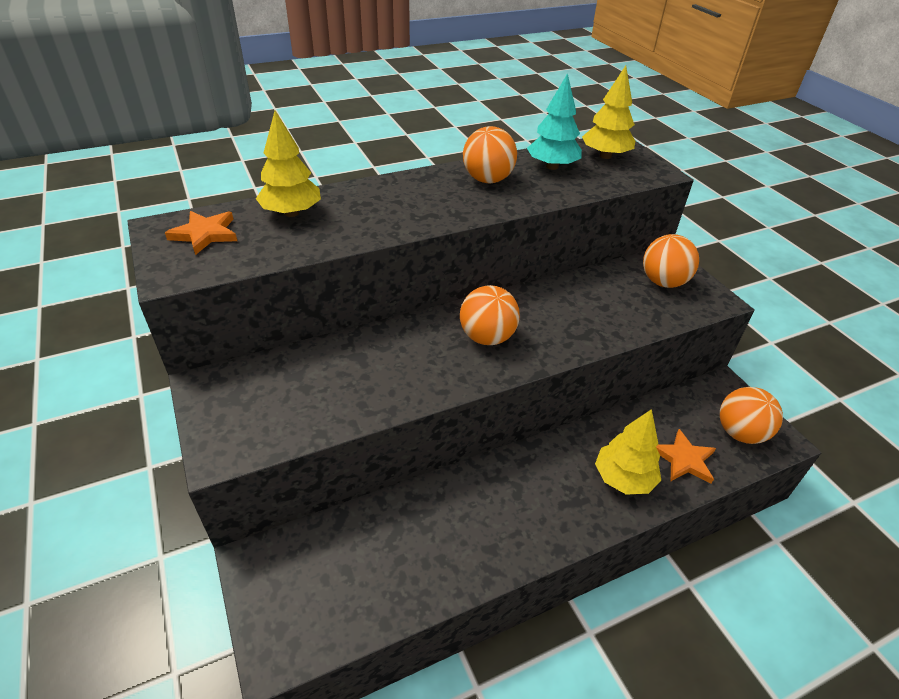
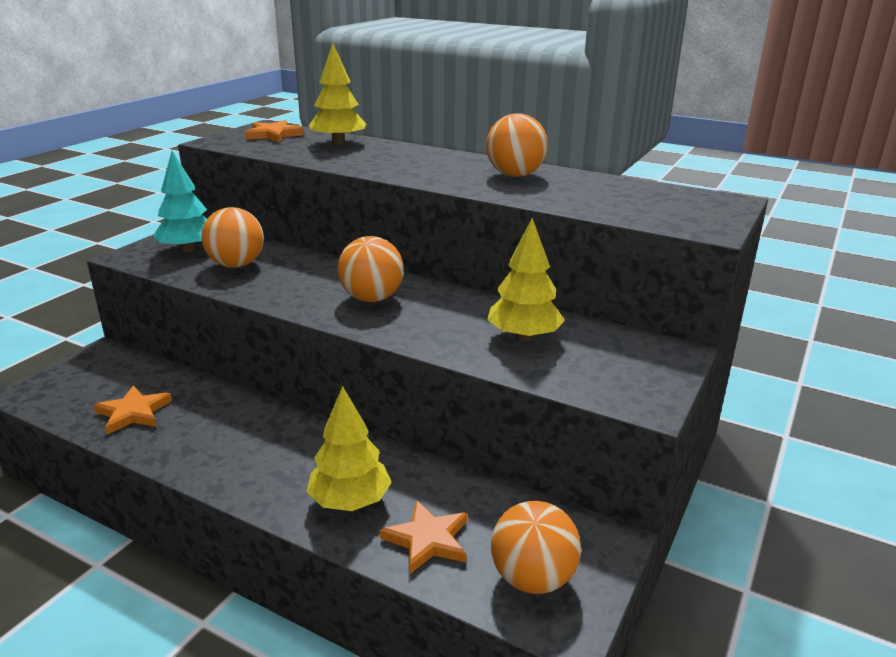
camera: 55 degrees right, 15 degrees down
(400, 569) = (133, 413): none -> orange star
(552, 166) = (599, 189): turquoise tree -> turquoise tree (188, 250)
(605, 156) = (681, 202): yellow tree -> yellow tree (524, 337)
(663, 282) = (619, 360): orange ball -> orange ball (236, 265)

